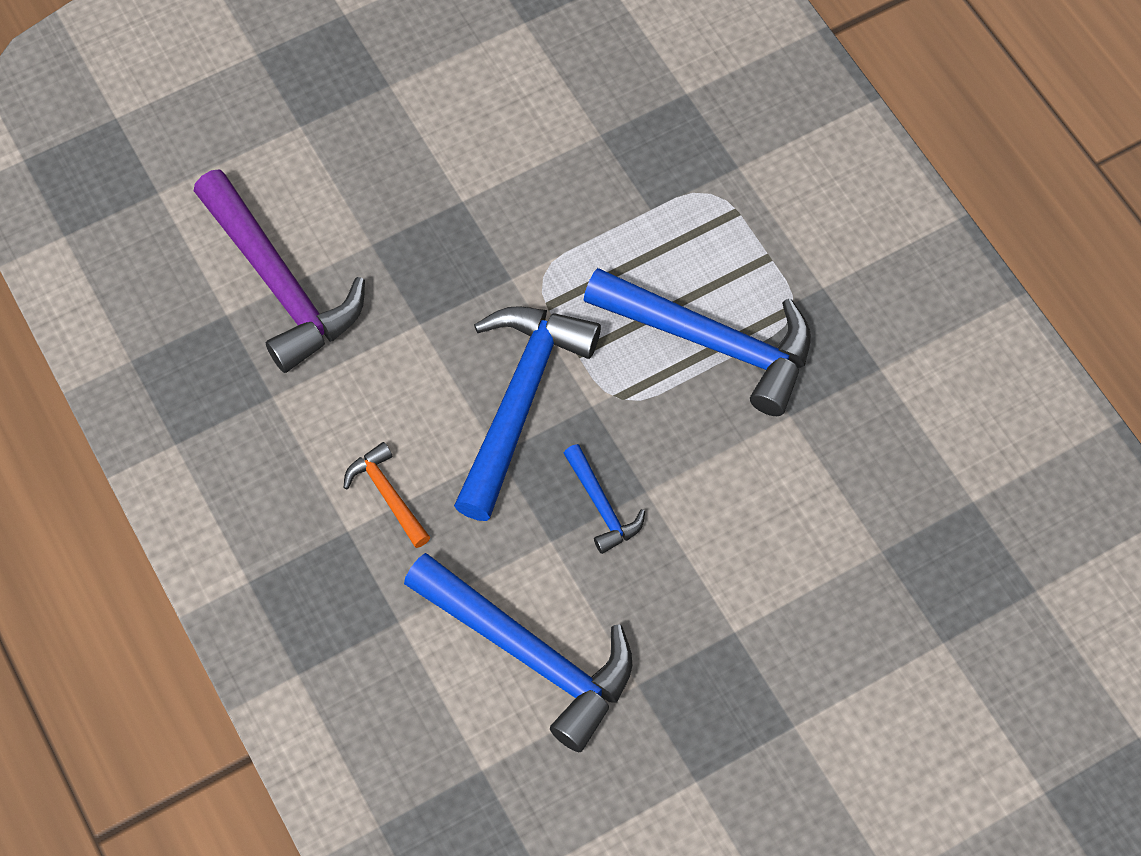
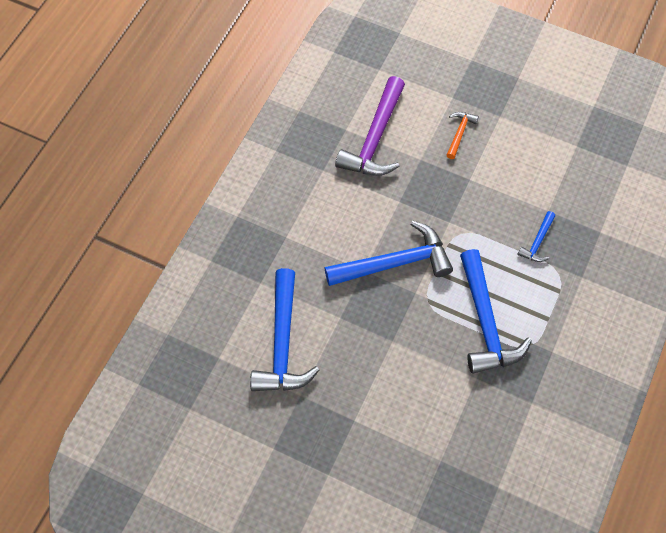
camera: 55 degrees right, 0 degrees up
(387, 494) = (313, 241): orange hammer -> orange hammer (459, 133)
(602, 506) = (371, 327): blue hammer -> blue hammer (537, 242)

